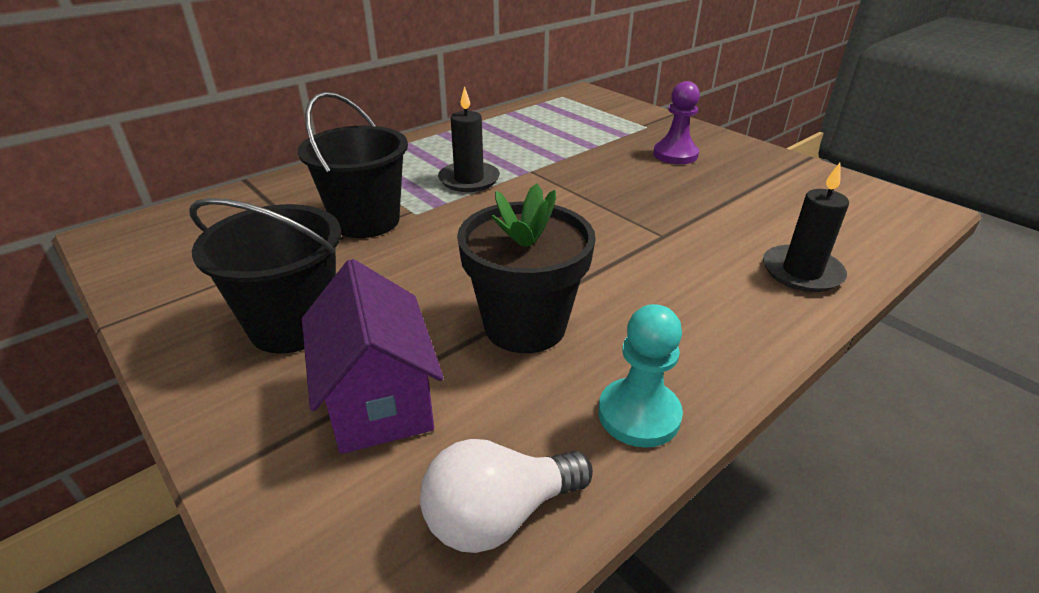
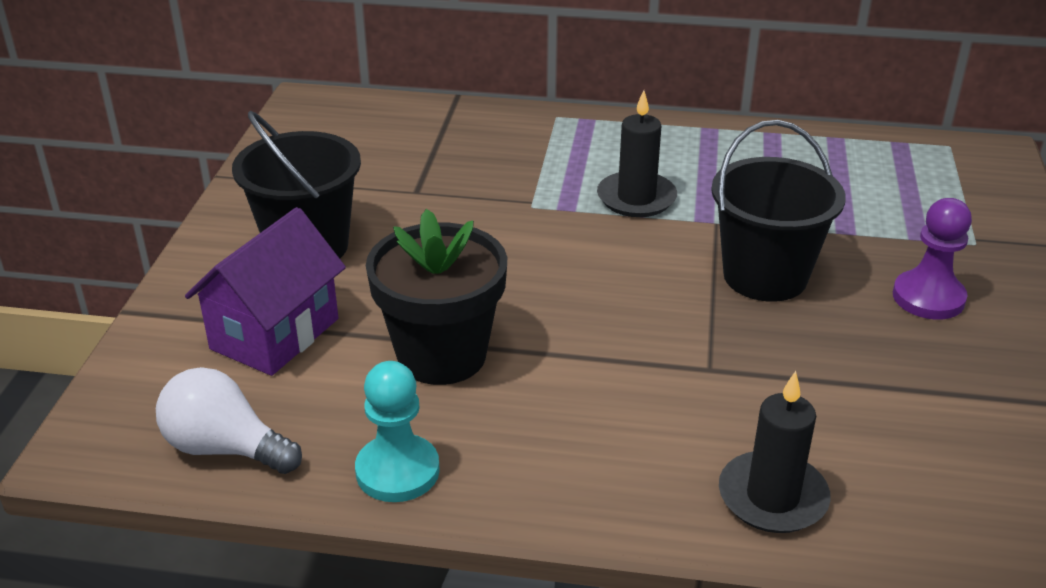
camera: 50 degrees right, 0 degrees up
(366, 221) = (482, 190): black bucket -> black bucket (765, 276)

